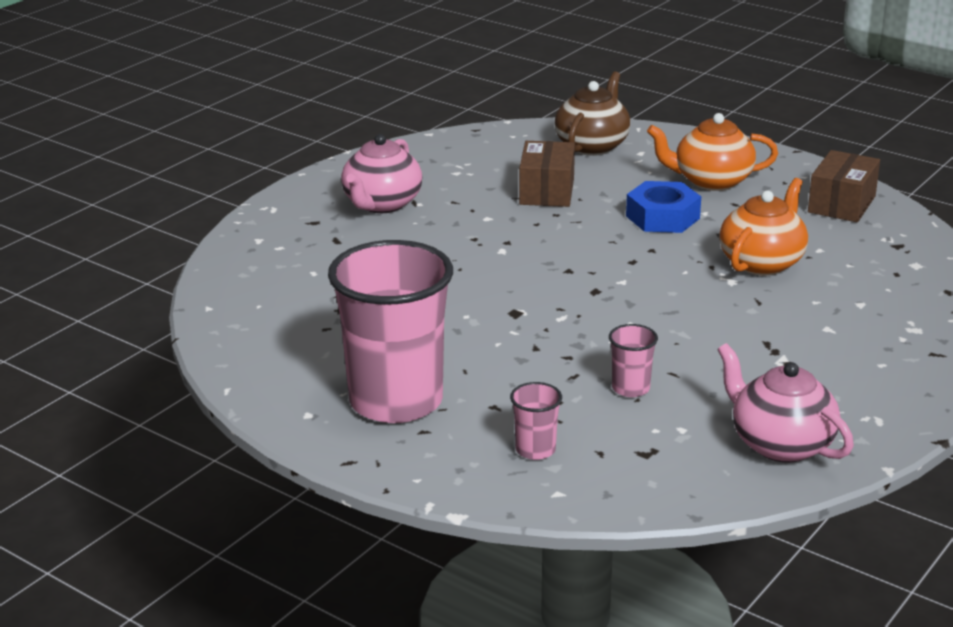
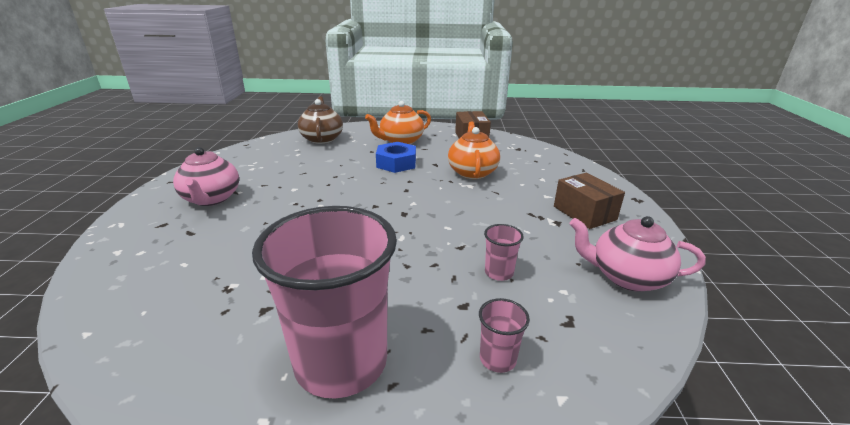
camera: 35 degrees left, 0 degrees up
(547, 191) = (318, 166): brown box -> brown box (584, 213)

